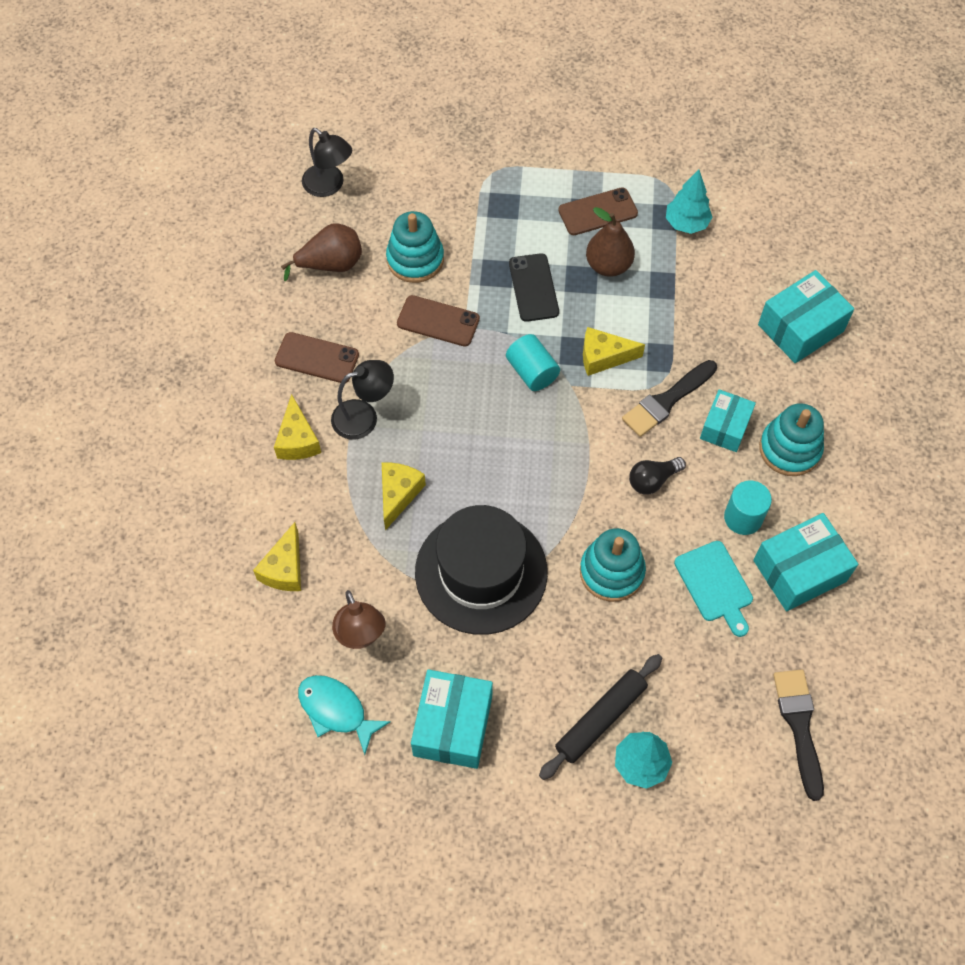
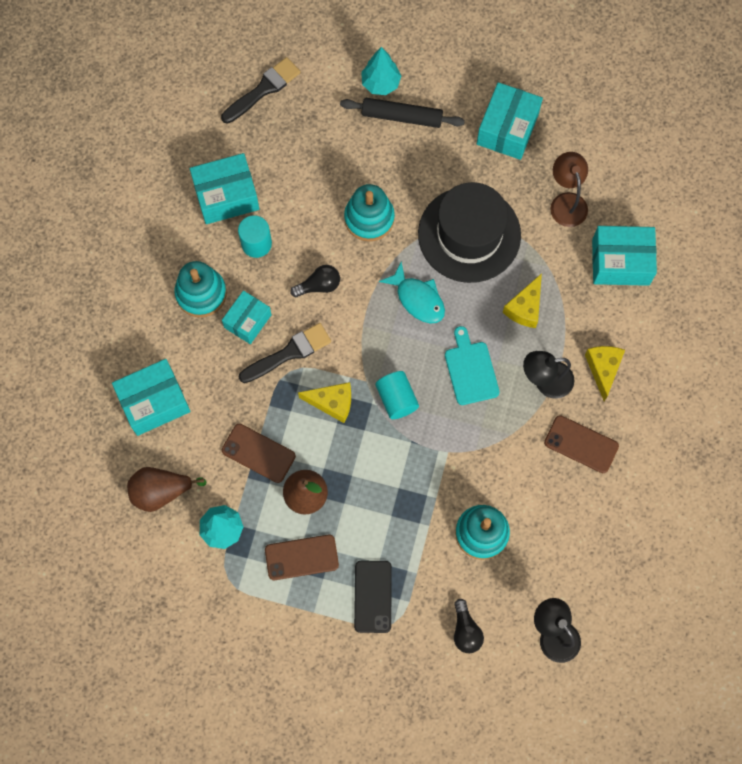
camera: 170 degrees left, 10 degrees up
(285, 568) = (620, 262): yellow cheese -> turquoise box
(331, 264) = (560, 541): brown pear -> brown pear (161, 492)
(336, 710) = (589, 152): turquoise fish -> turquoise fish (417, 299)
(418, 176) = (465, 631): none -> black light bulb
(438, 321) = (470, 463): brown phone -> brown phone (258, 453)
(533, 288) = (378, 483): black phone -> black phone (372, 596)
(601, 719) = (401, 116): black rolling pin -> black rolling pin turned 45 degrees clockwise
(715, 585) = (293, 196): turquoise cutting board -> turquoise cutting board (470, 370)
(799, 726) = (263, 89): black brush -> black brush turned 135 degrees counterclockwise

